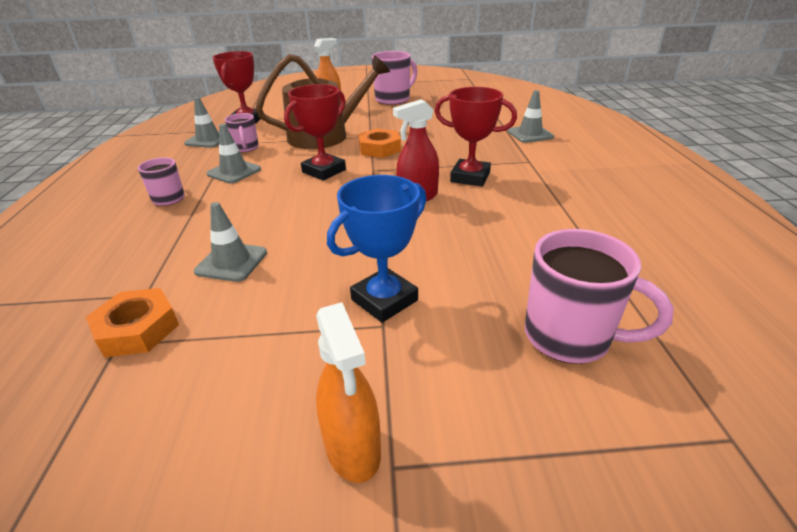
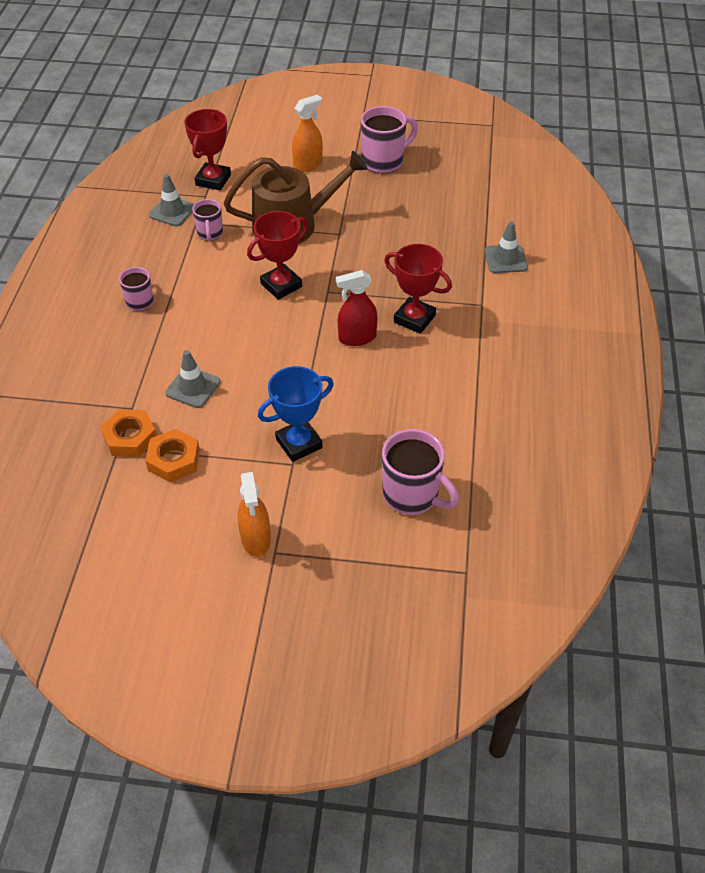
camera: 10 degrees right, 15 degrees up
(234, 172) = (197, 271): grey traffic cone -> none
(379, 148) = (342, 258): orange nut -> orange nut (174, 460)

